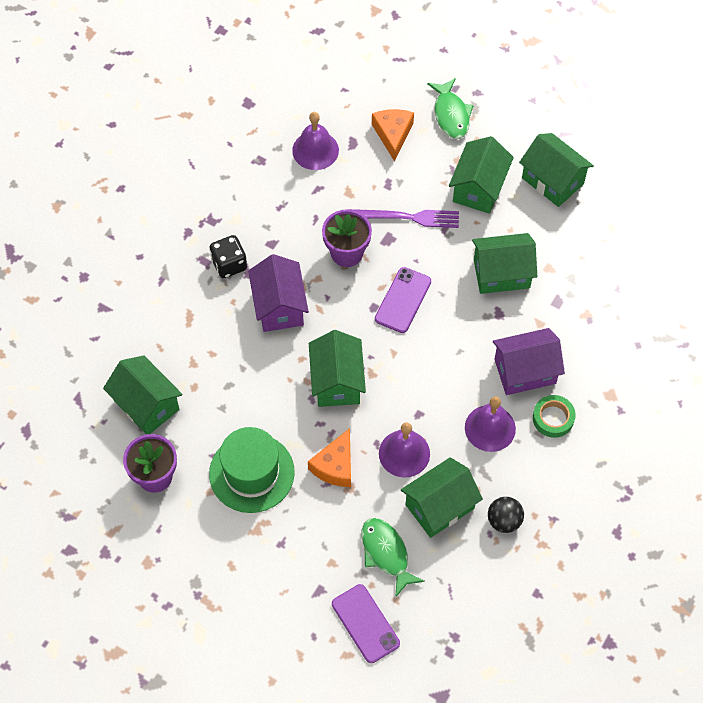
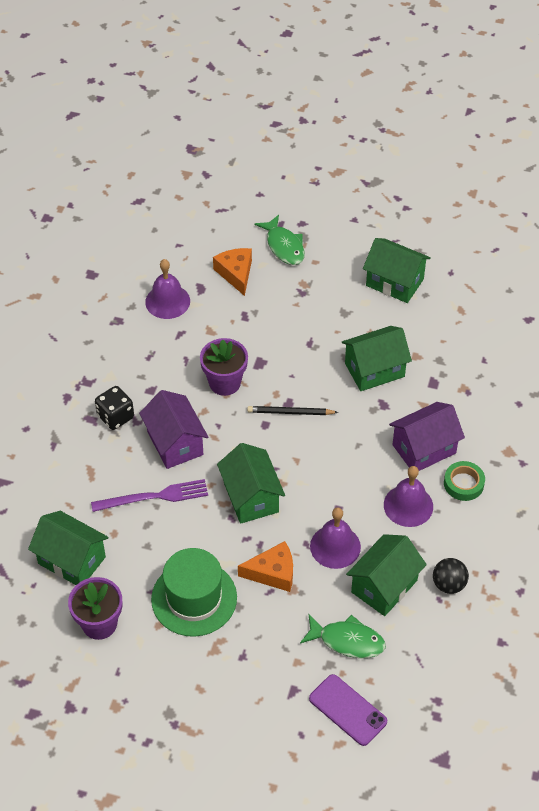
camera: 15 degrees left, 10 degrees down
(335, 466) = (273, 573): orange cheese -> orange cheese turned 105 degrees counterclockwise
(386, 554) = (347, 641): green fish -> green fish turned 150 degrees clockwise
(403, 300) = (290, 412): purple phone -> black pencil
(407, 217) = (272, 340): purple fork -> purple fork (154, 497)
(478, 188) = (329, 302): green house -> none

